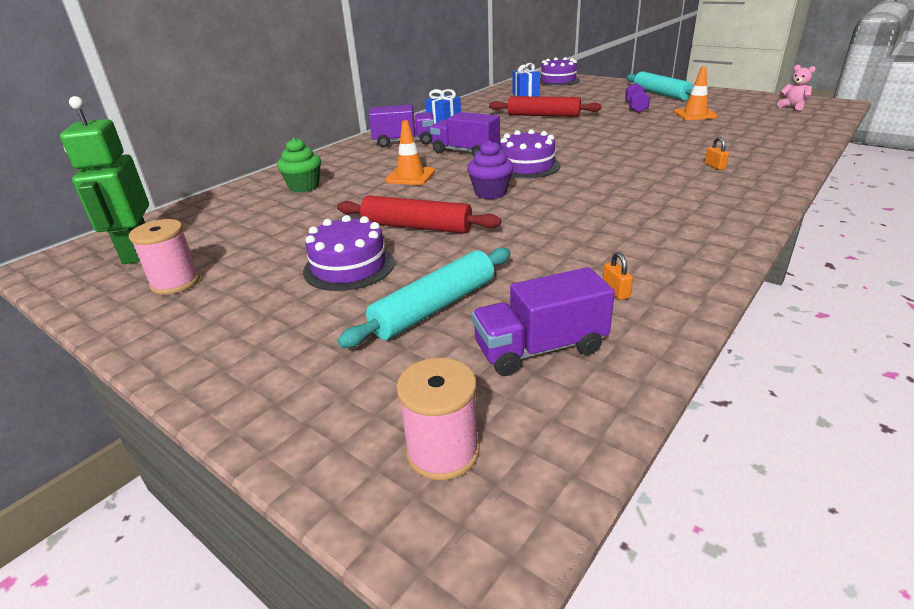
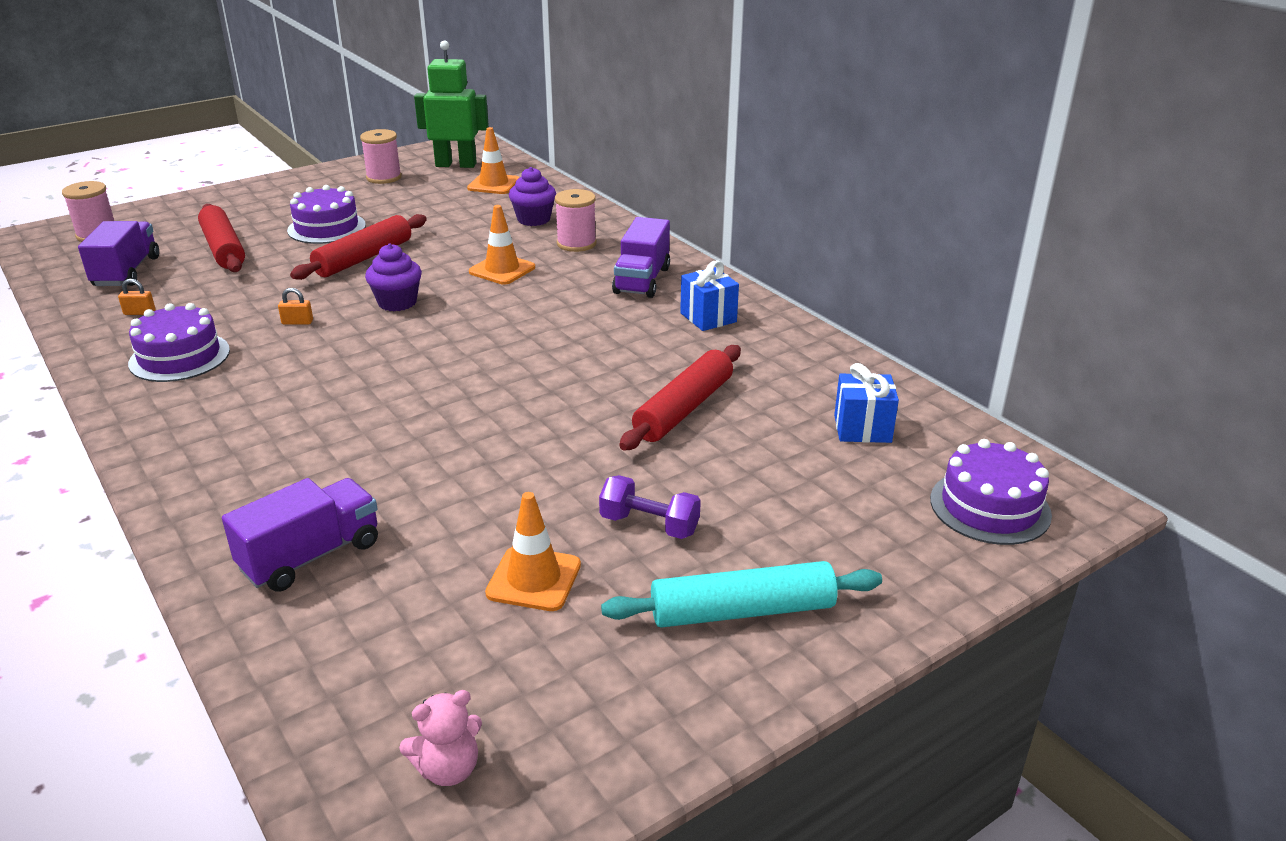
camera: 105 degrees right, 0 degrees up
(210, 219) = (494, 184): none -> orange traffic cone
(304, 187) = (533, 219): green cupcake -> purple cupcake
(351, 166) = (576, 243): none -> pink spool
(435, 307) = (223, 249): turquoise rolling pin -> red rolling pin
(465, 152) = (555, 312): purple truck -> purple truck (311, 556)
(526, 166) = (452, 339): purple cake -> purple cake (179, 357)
(714, 166) = (282, 472): orange padlock -> orange padlock (297, 322)

